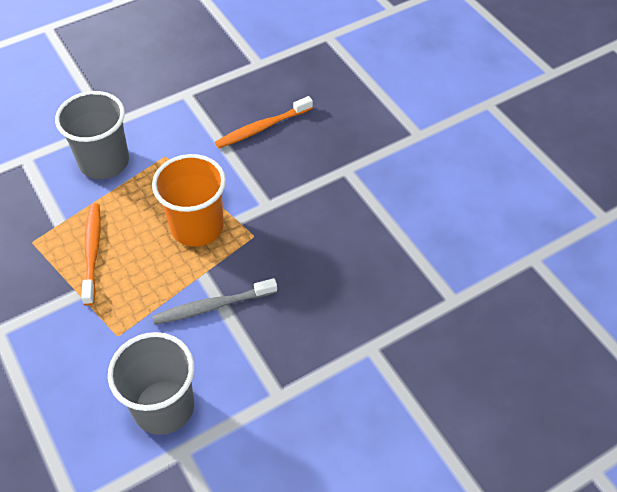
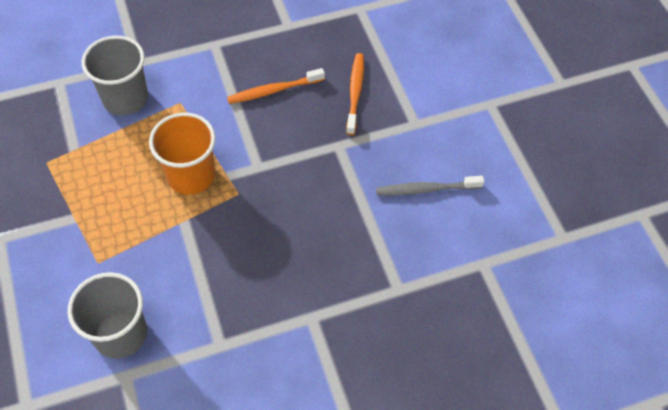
camera: 10 degrees right, 5 degrees up
(92, 251) = (95, 181): orange toothbrush -> orange toothbrush (355, 93)
(212, 306) = (185, 252): grey toothbrush -> grey toothbrush (426, 189)

